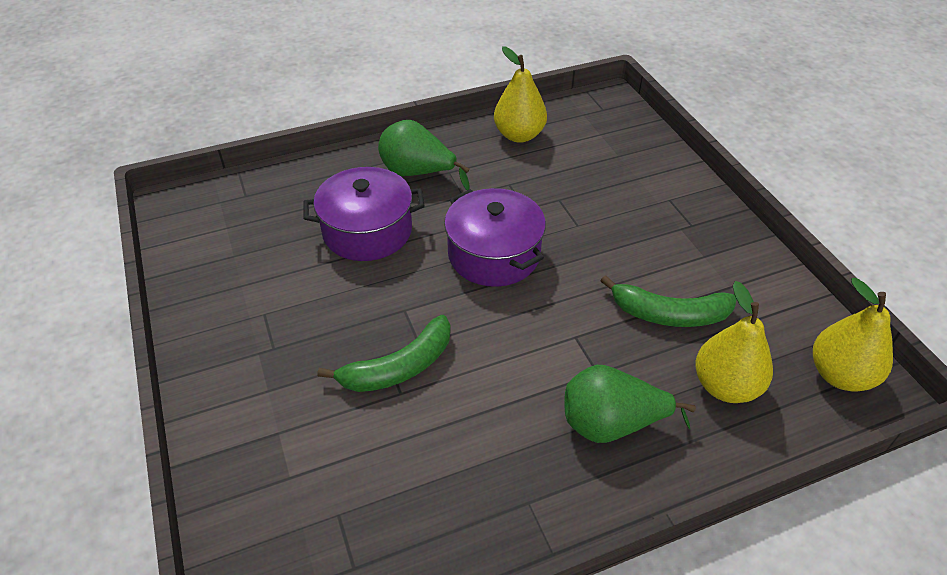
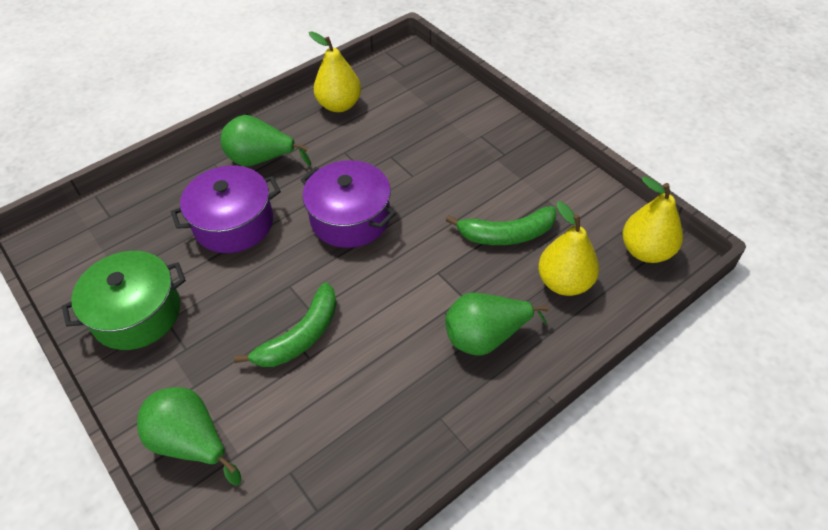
camera: 15 degrees left, 5 degrees up
(237, 299) = (137, 313): none -> green pot
(245, 449) = (191, 442): none -> green pear

